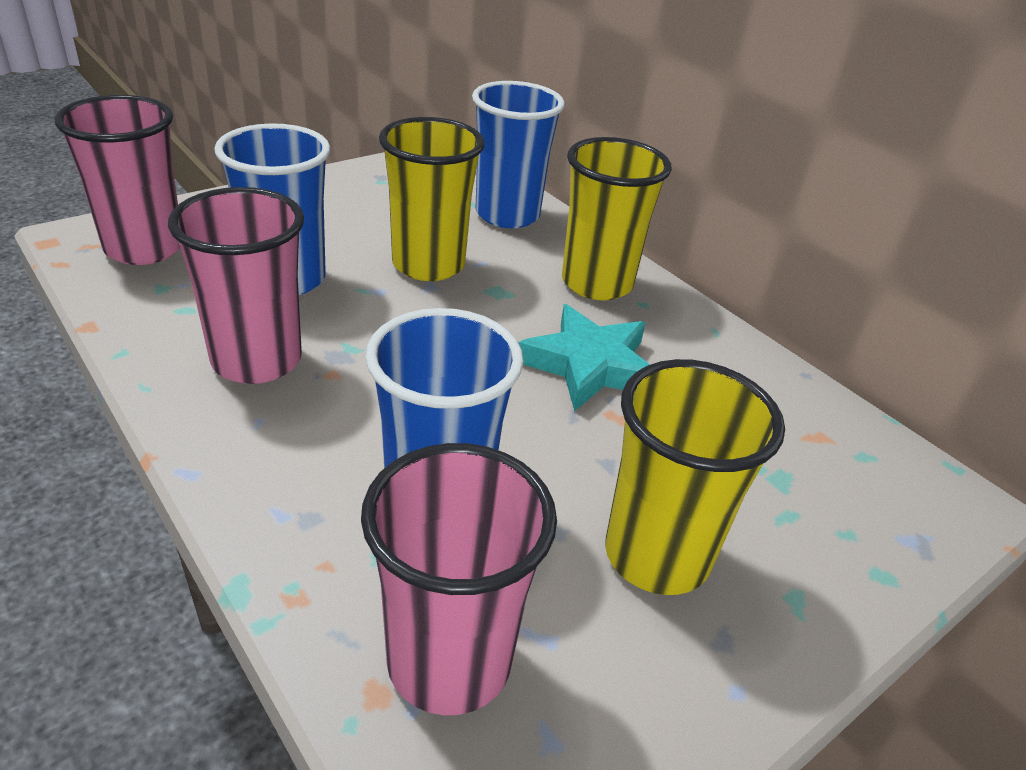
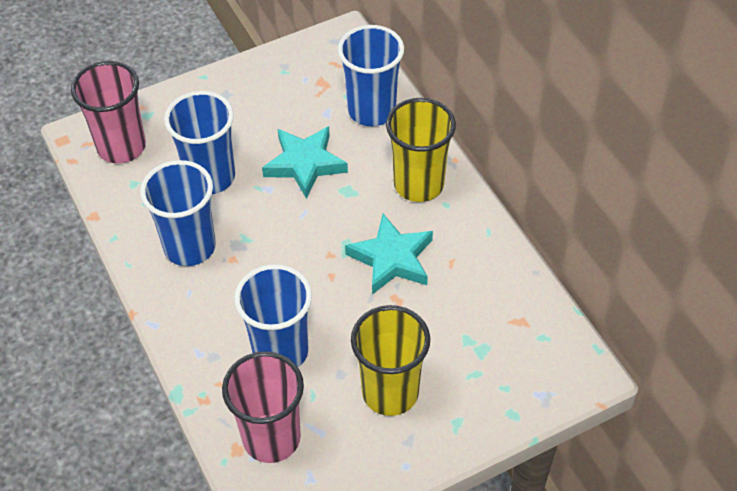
camera: 15 degrees right, 15 degrees up
(257, 360) = (189, 247): pink cup -> blue cup
(428, 264) = (305, 164): yellow cup -> turquoise star

